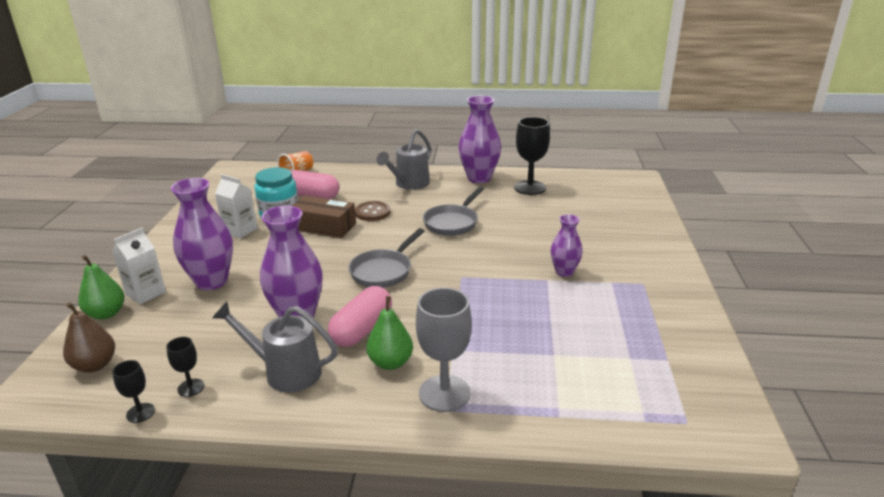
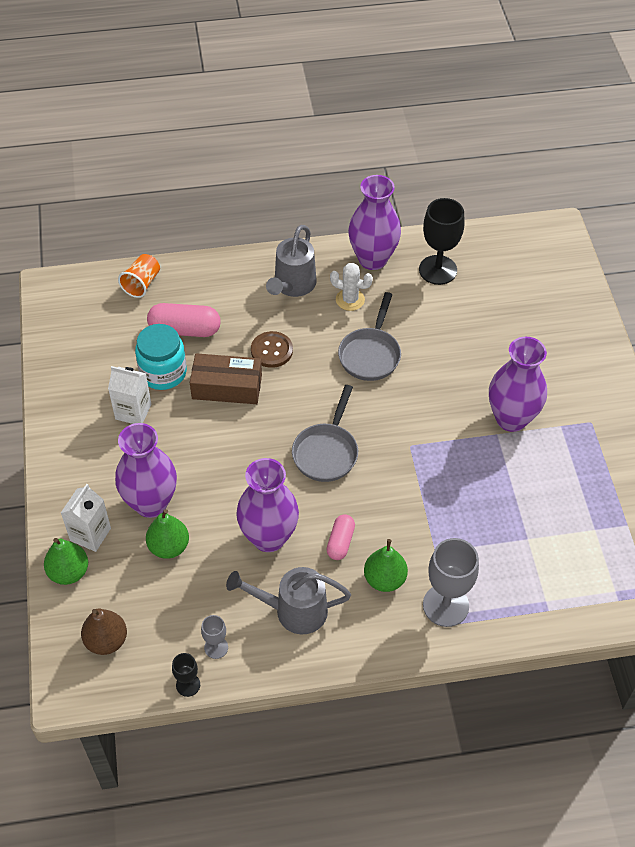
camera: 15 degrees left, 25 degrees up
(191, 388) = (216, 647): black goblet -> grey goblet
(204, 310) = (169, 547): none -> green pear
(362, 329) = (340, 542): pink capsule -> pink capsule, size x0.61
(450, 195) = (350, 300): none -> white cactus
(564, 272) = (511, 419): purple vase -> purple vase, size x1.74

